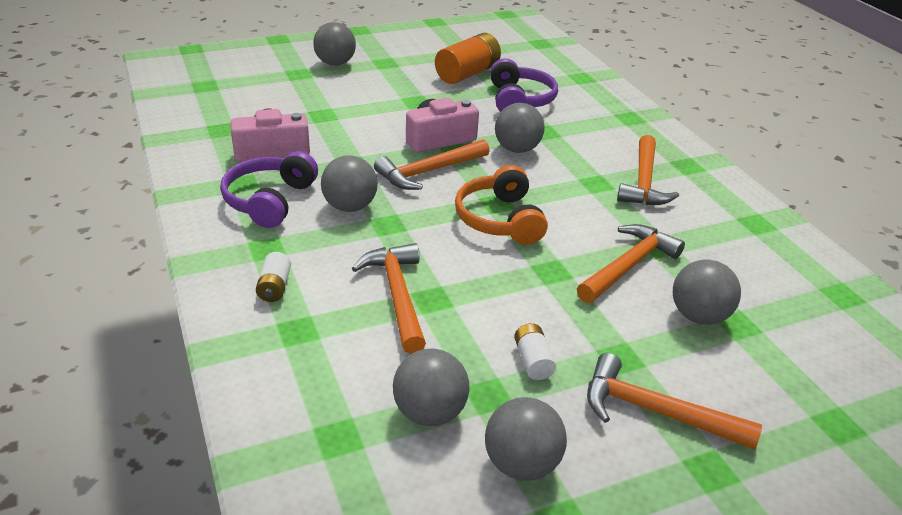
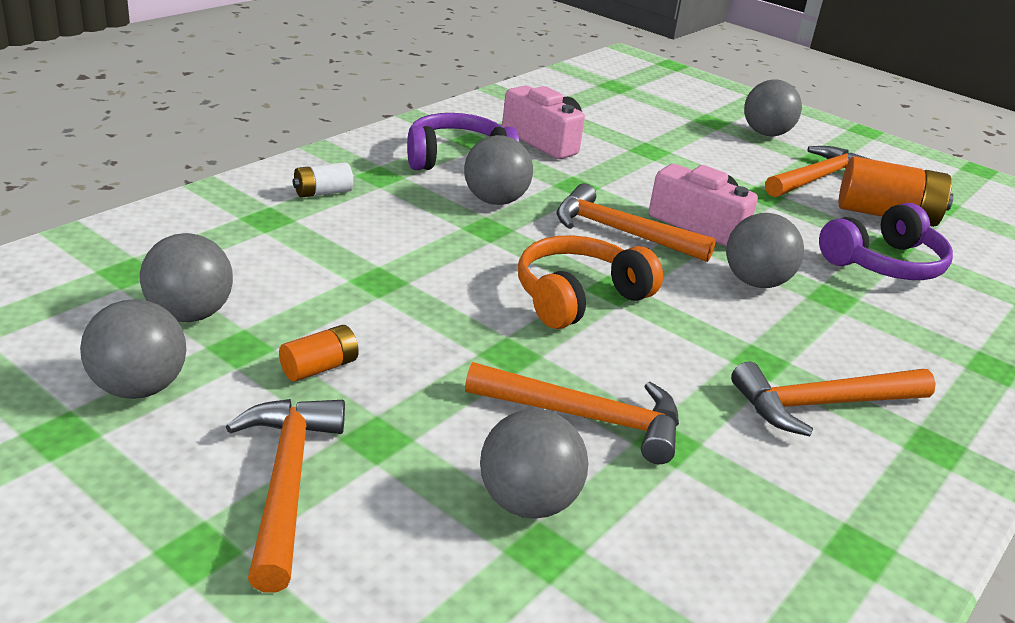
camera: 60 degrees right, 5 degrees down
(397, 295) = (366, 259): orange hammer -> orange hammer (816, 178)
(533, 361) = (319, 368): white battery -> orange battery

